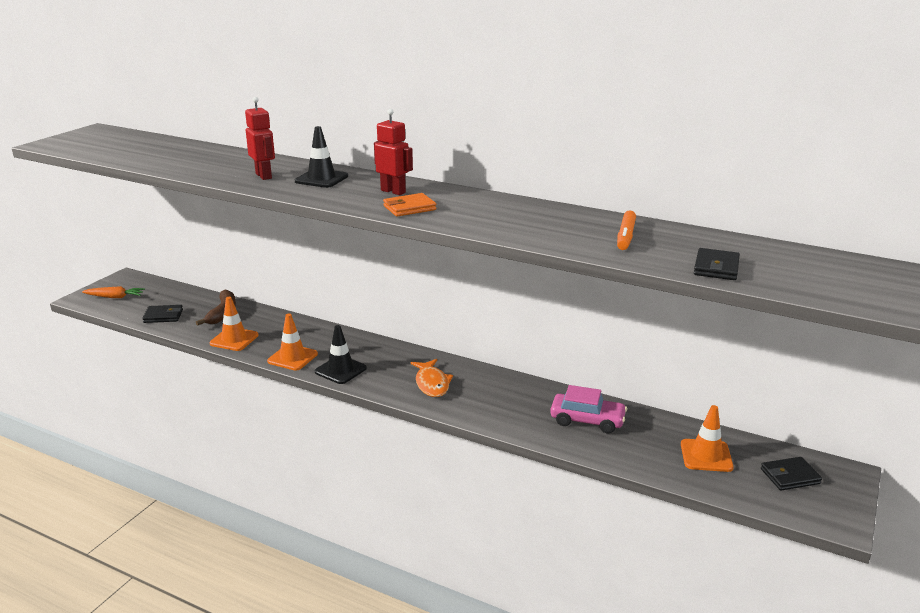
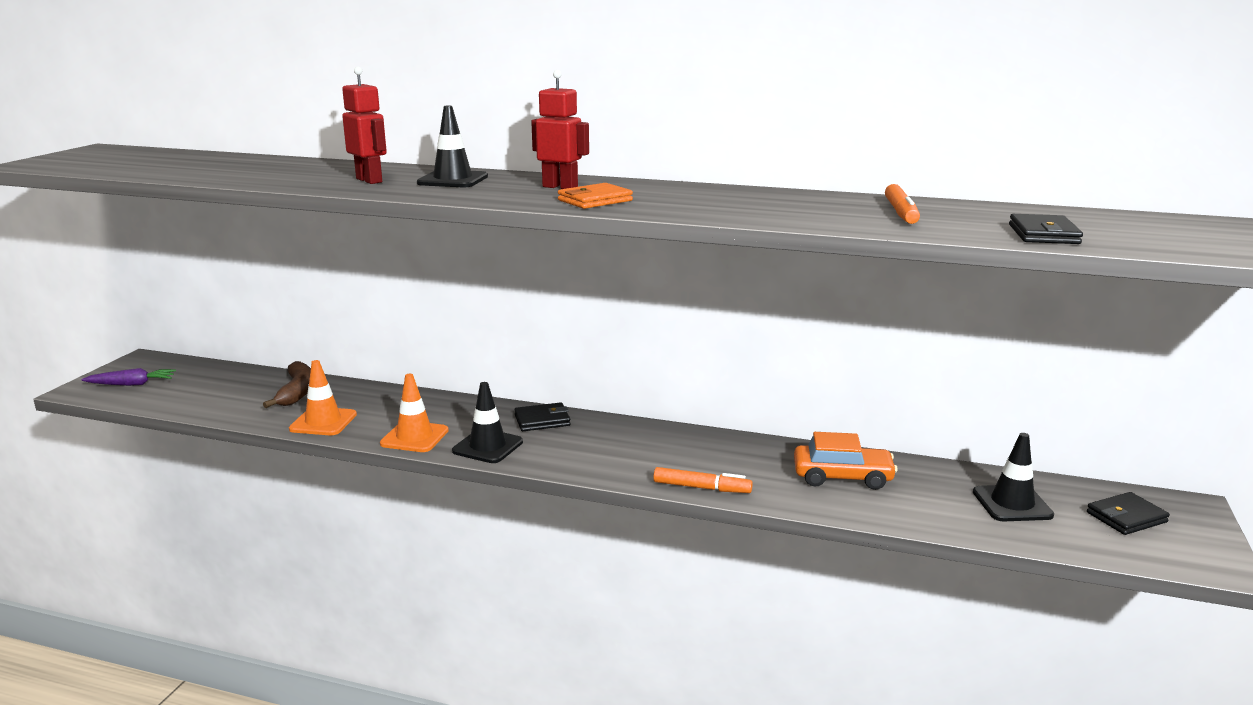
camera: 10 degrees left, 5 degrees down
(115, 297) = (132, 384): orange carrot -> purple carrot
(163, 316) = (211, 402): black wallet -> black wallet (542, 420)
(432, 383) = (619, 452): orange fish -> none
(480, 418) = (702, 488): none -> orange marker
(587, 420) = (842, 477): pink car -> orange car
(706, 456) = (1012, 504): orange traffic cone -> black traffic cone

